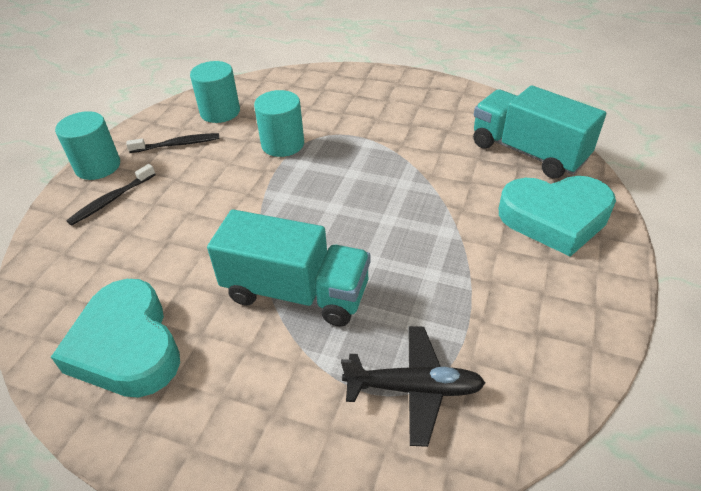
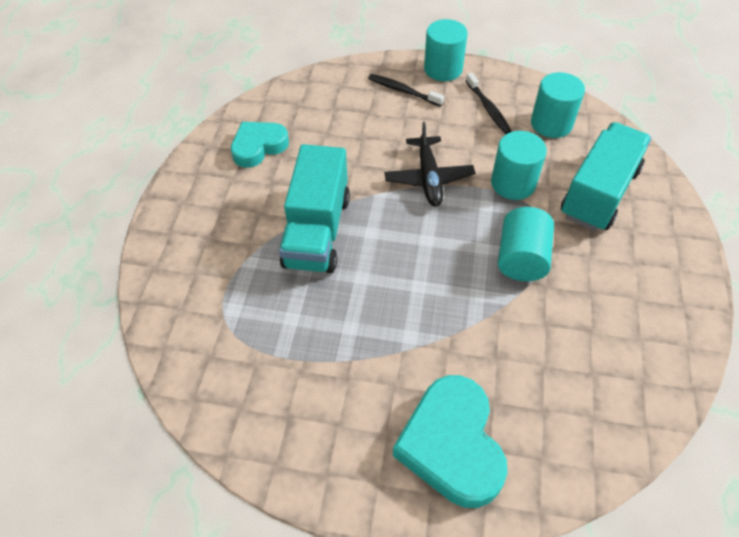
camera: 80 degrees right, 10 degrees up
(127, 346) = (258, 147): turquoise heart -> turquoise heart, size x0.66
(370, 153) = (521, 258): none -> turquoise cylinder
(414, 389) = (228, 322): black plane -> black plane (428, 178)
(528, 152) = (573, 422): turquoise truck -> turquoise truck (599, 193)

